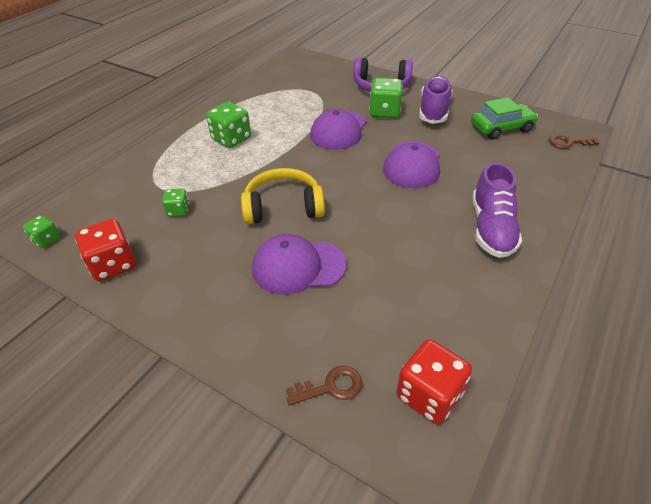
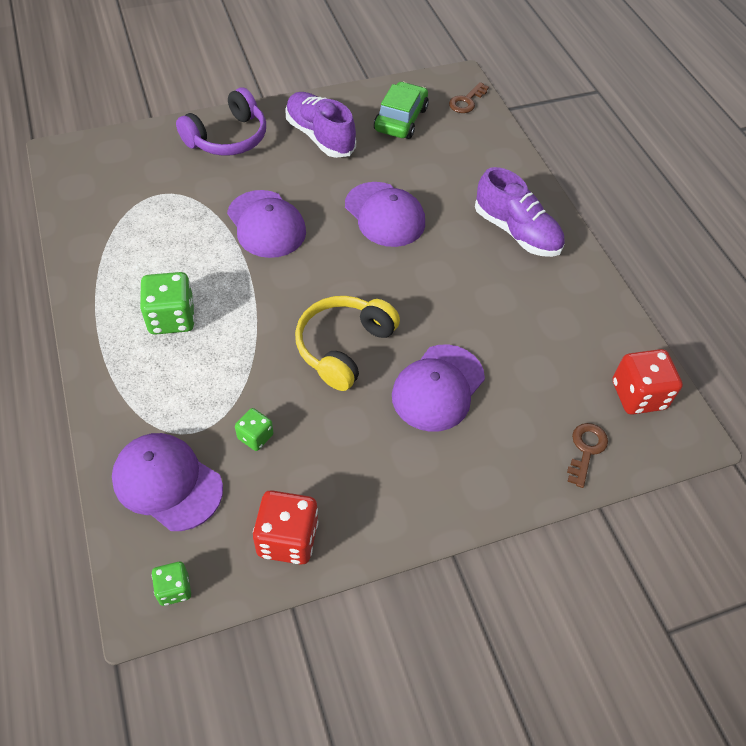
camera: 55 degrees left, 10 degrees up
(118, 198) = (167, 483): none -> purple cap
(384, 112) = (277, 170): green dice -> none

